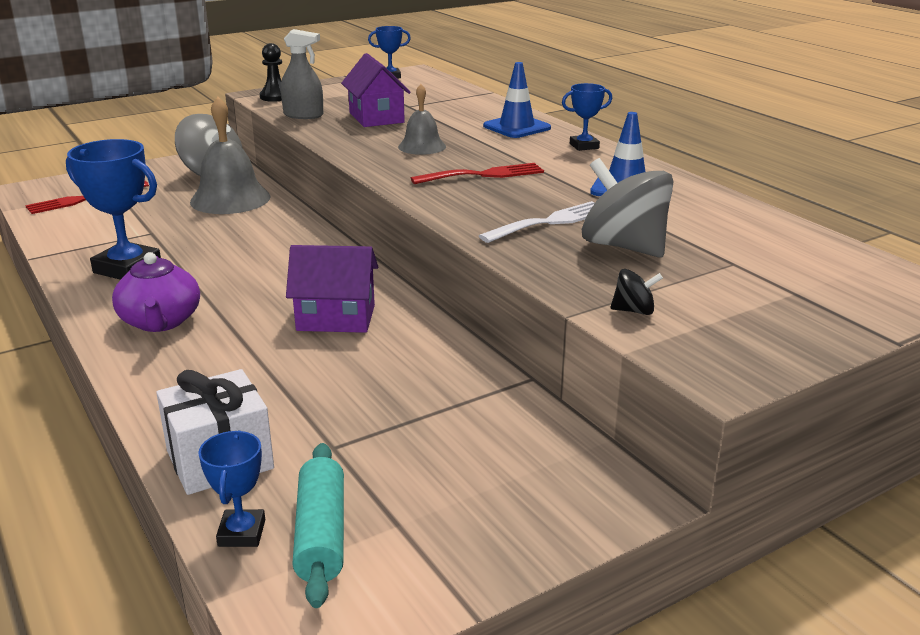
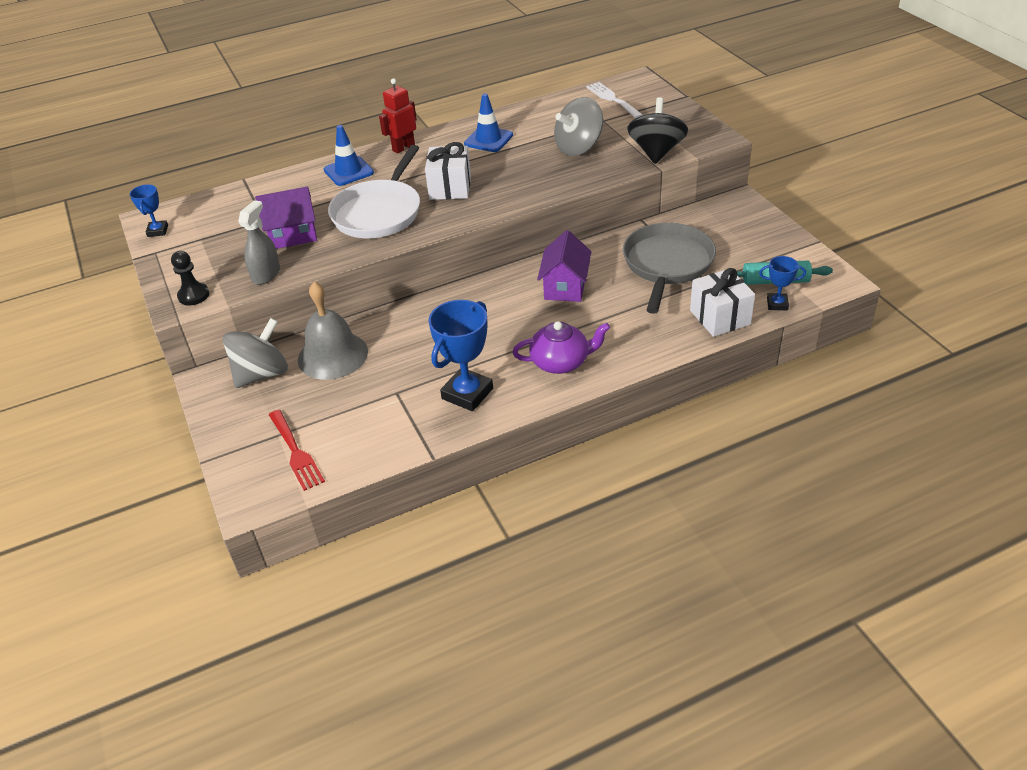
camera: 80 degrees left, 15 degrees up
(388, 405) = (667, 264): none -> grey pan
(422, 146) = (379, 212): grey bell -> white pan
(484, 175) = (450, 188): red fork -> white gift
(551, 222) = (539, 167): white fork -> white fork (612, 99)
(584, 146) = (403, 147): blue trophy -> red robot
(634, 311) = (656, 152): black spinning top -> black spinning top, size x2.23

